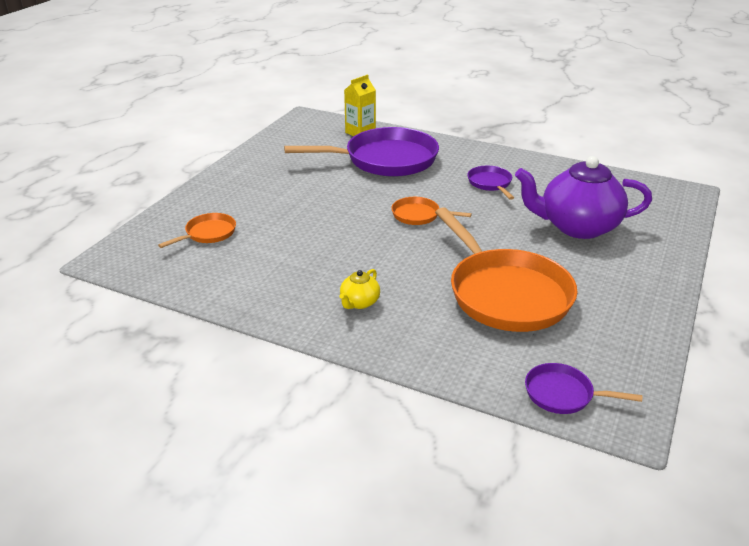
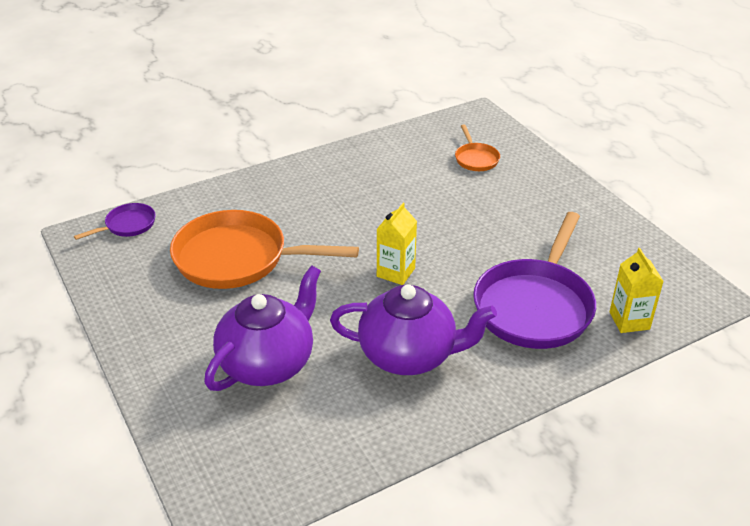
camera: 125 degrees right, 5 degrees up
(359, 303) = (310, 190): yellow teapot -> none
(419, 215) = (395, 272): orange pan -> yellow carton
(490, 183) = (409, 355): purple pan -> purple teapot

